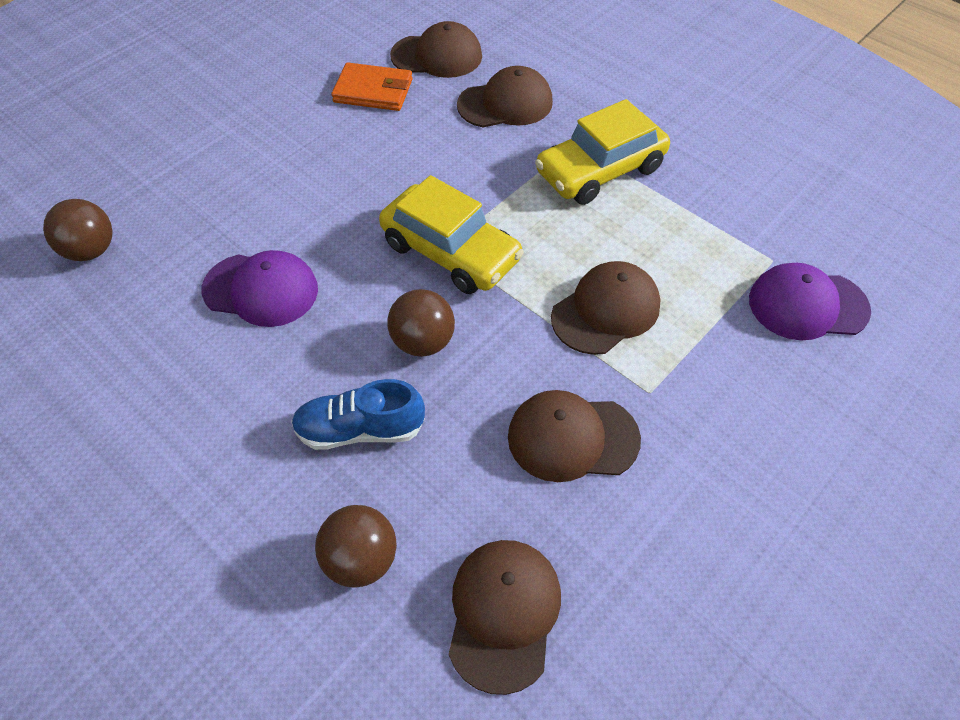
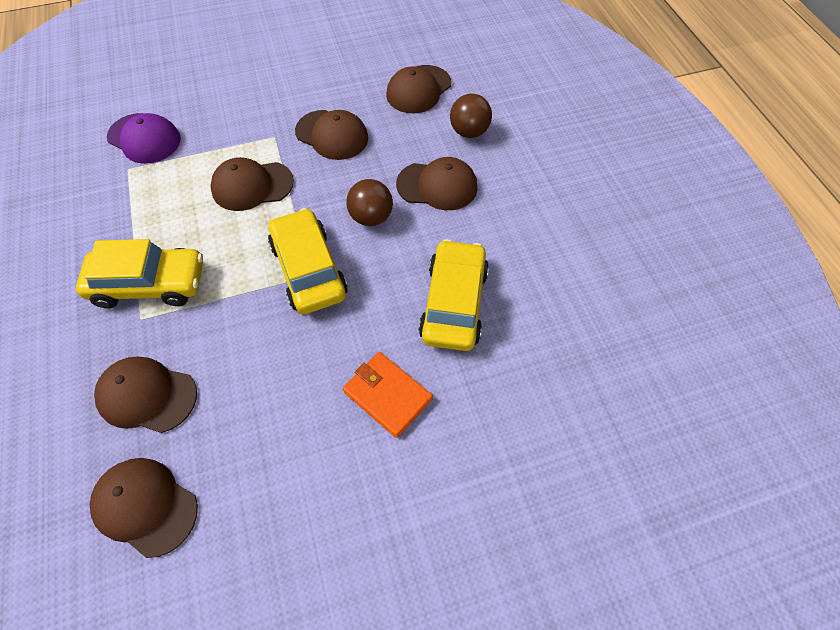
camera: 150 degrees left, 5 degrees up
(91, 250) = (574, 407): brown ball -> none
(261, 290) = (454, 303): purple cap -> yellow car
(360, 430) = (437, 186): blue shoe -> brown cap
(373, 91) = (243, 484): orange wallet -> orange wallet (387, 395)

